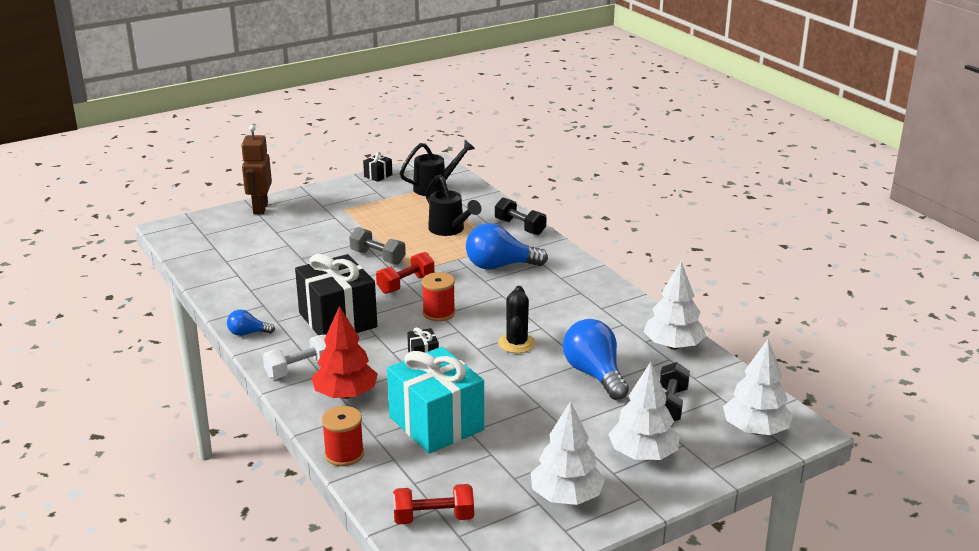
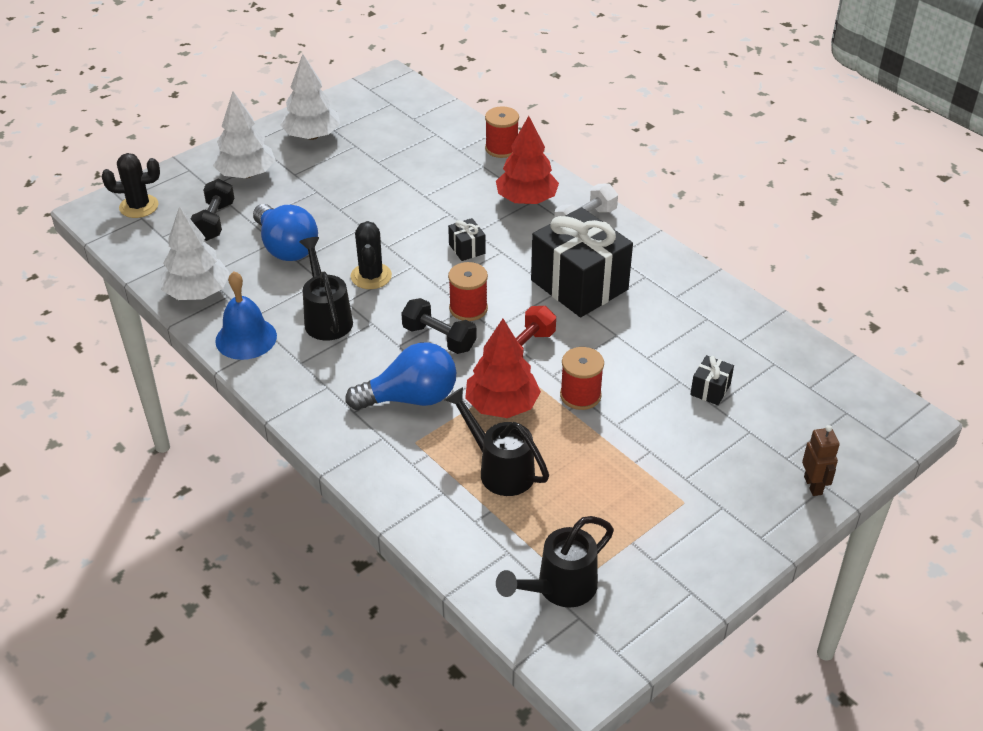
camera: 170 degrees right, 15 degrees up
(248, 333) = (666, 256): blue light bulb -> none
(260, 208) = (813, 485): brown robot -> brown robot, size x0.62
(377, 257) = (580, 395): grey dumbbell -> red spool
(378, 175) = (676, 615): black gift -> black gift (710, 389)
(433, 518) = (412, 112): red dumbbell -> none
(436, 257) = (502, 405): none -> red tree
(436, 423) = (432, 182): turquoise gift -> none
(520, 227) = (395, 490): black dumbbell -> black dumbbell (439, 338)
(558, 318) = (326, 317): none -> black watering can
(625, 310) = (246, 338): none -> blue bell
(755, 430) = (139, 206): white tree -> black cactus

